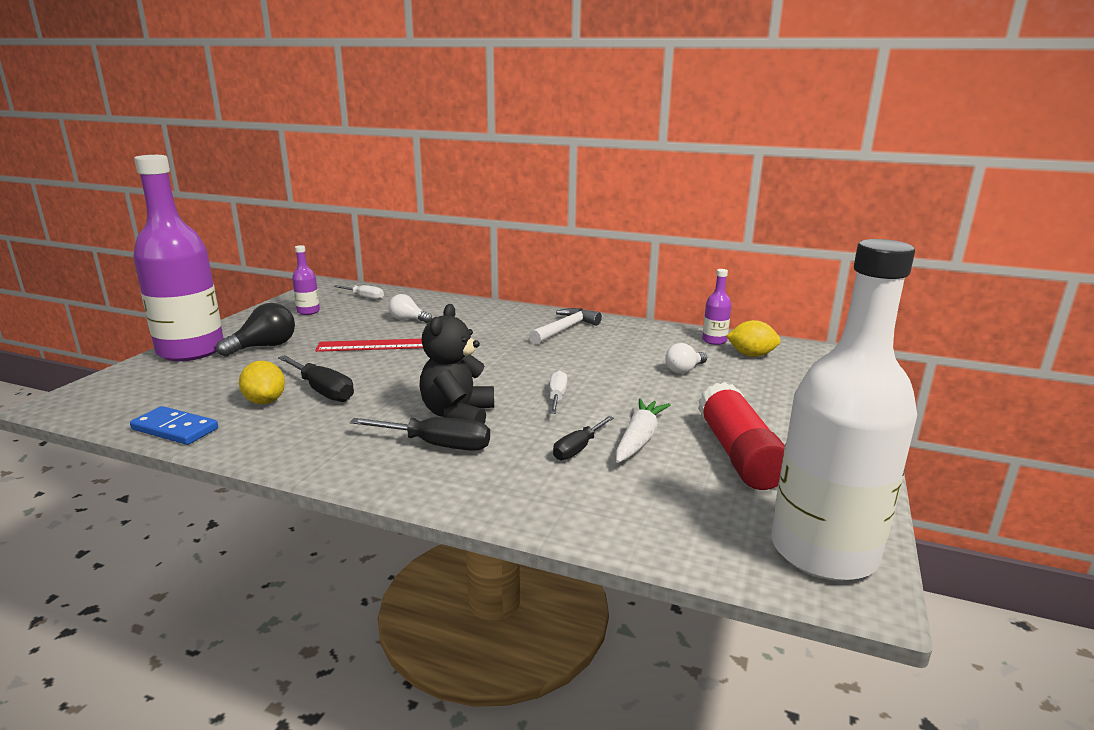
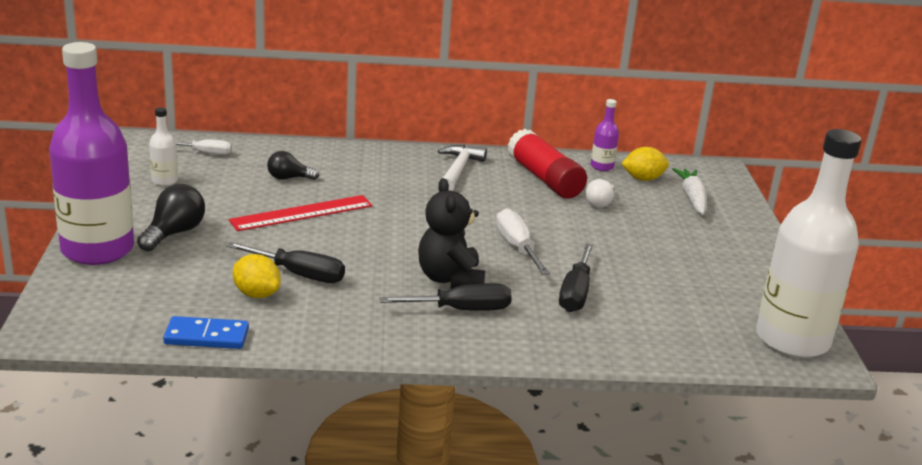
camera: 25 degrees left, 5 degrees up
(308, 311) = (164, 181): purple bottle -> white bottle
(408, 320) = (289, 178): white light bulb -> black light bulb
(557, 397) = (517, 247): white screwdriver -> white screwdriver, size x1.52
(578, 449) = (575, 293): black screwdriver -> black screwdriver, size x1.52
(639, 439) = (614, 277): white carrot -> white carrot (692, 198)
(738, 454) = (694, 277): red glue stick -> red glue stick (544, 179)

